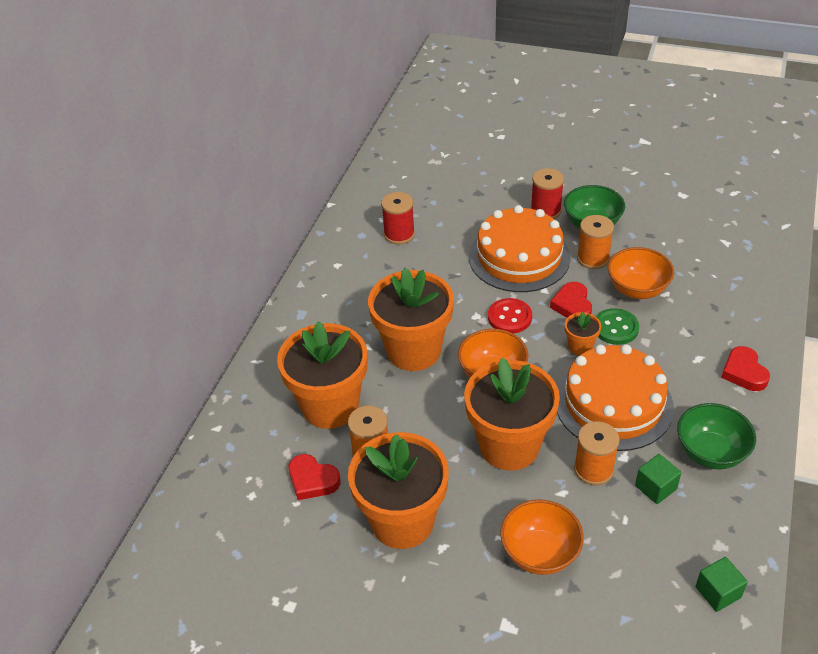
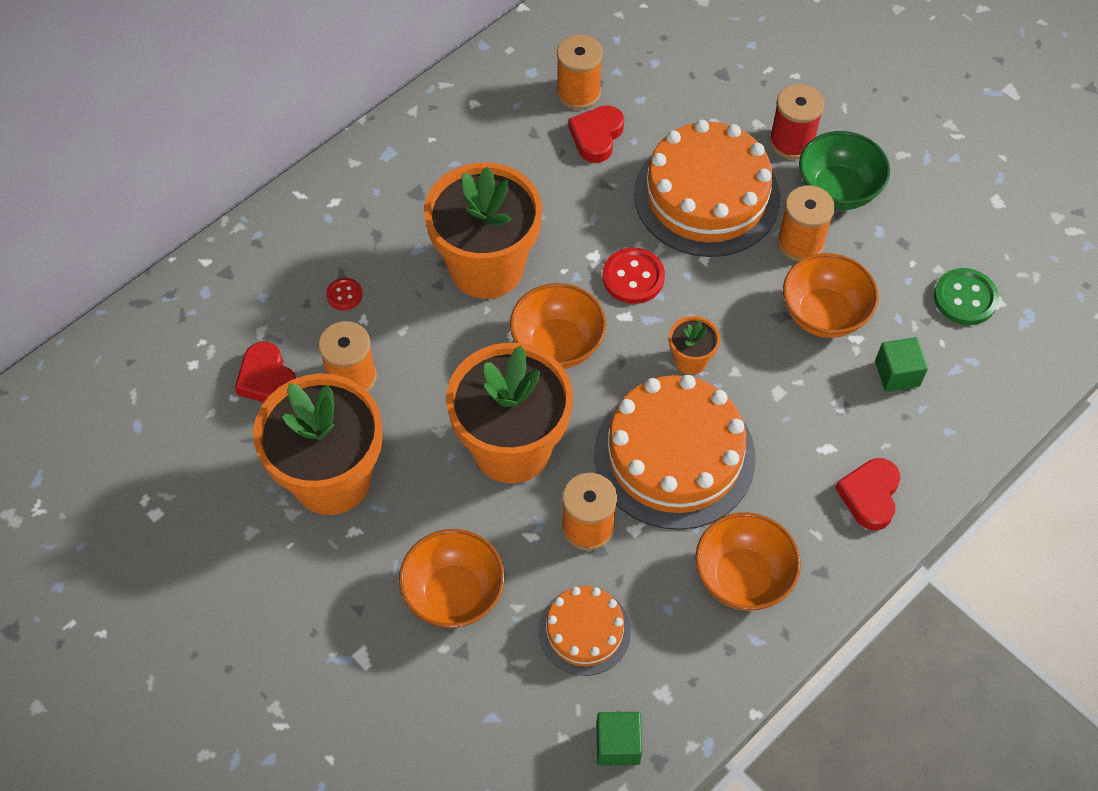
camera: 25 degrees right, 15 degrees up
(330, 406) = (344, 295): orange flower pot -> red button
(399, 234) = (578, 92): red spool -> orange spool
(572, 305) = (723, 298): red heart -> red heart (596, 136)
(615, 328) = (754, 356): green button -> green button (965, 298)
(641, 533) = (584, 631): none -> orange cake
(655, 487) = (643, 586): green cube -> green cube (897, 374)
(710, 453) = (742, 577): green bowl -> orange bowl

